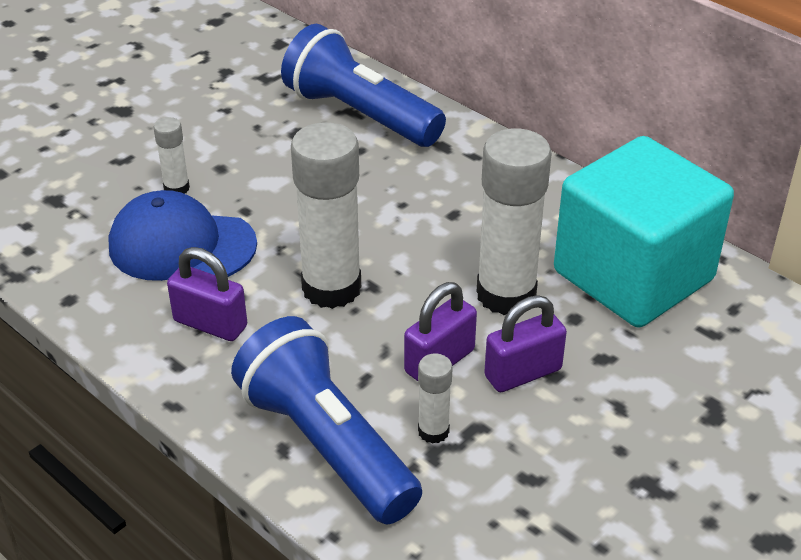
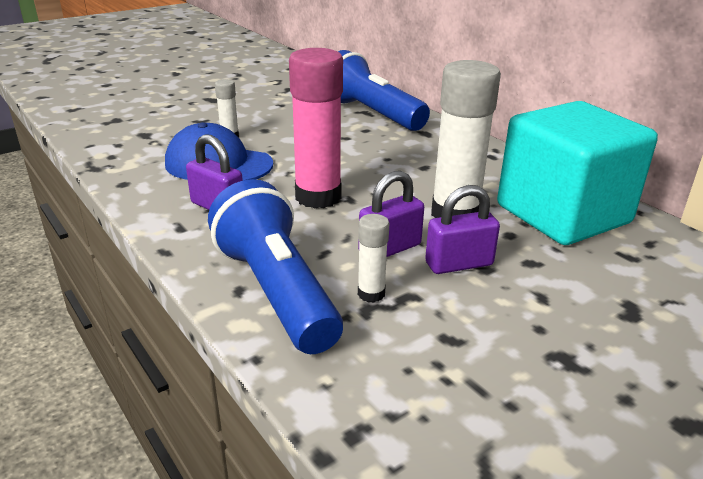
camera: 10 degrees right, 10 degrees down
(331, 288) = (318, 197): white glue stick -> pink glue stick

